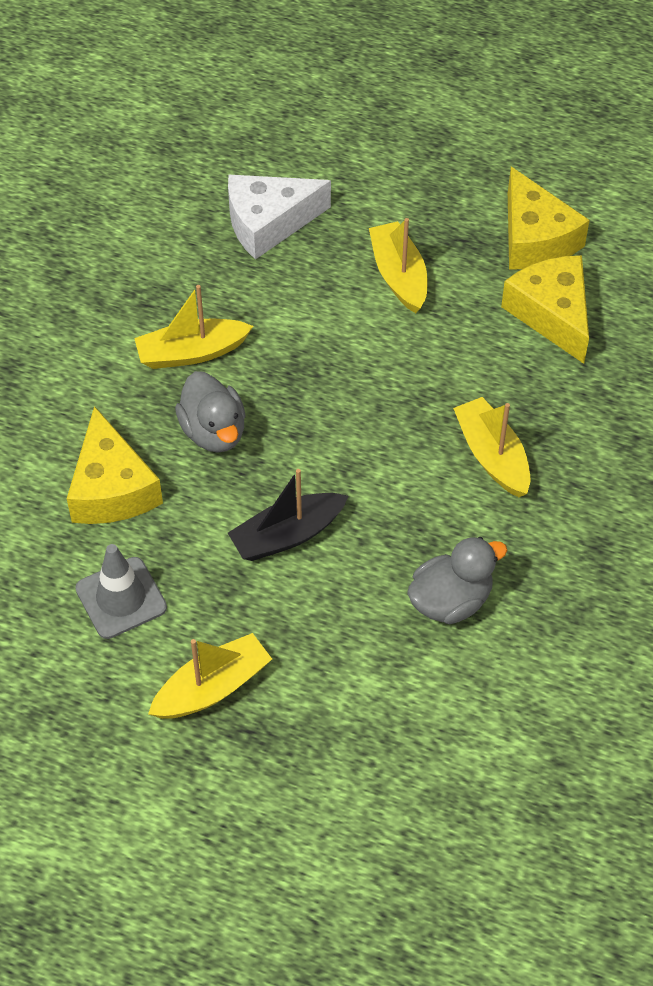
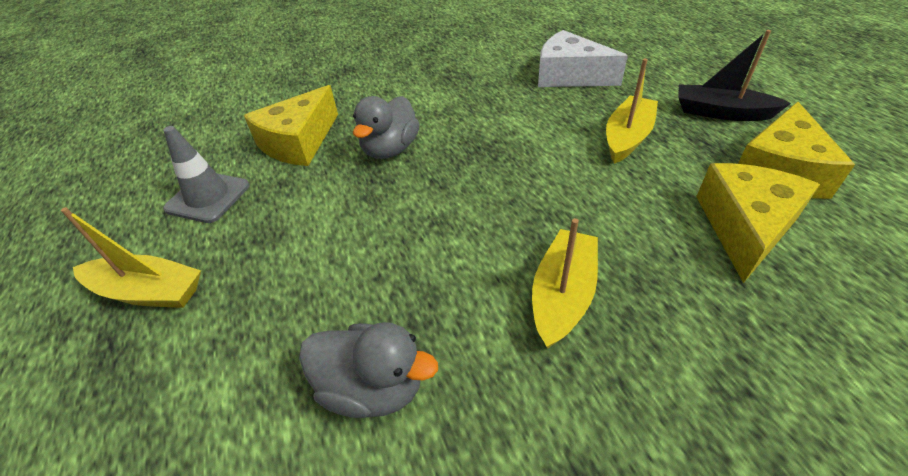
camera: 50 degrees right, 10 degrees down
(191, 353) = (438, 108): yellow boat -> none
(287, 535) = (339, 234): black boat -> black boat (721, 113)

